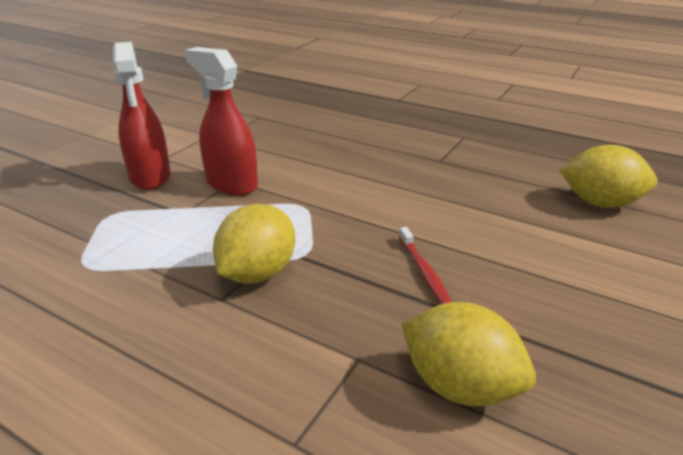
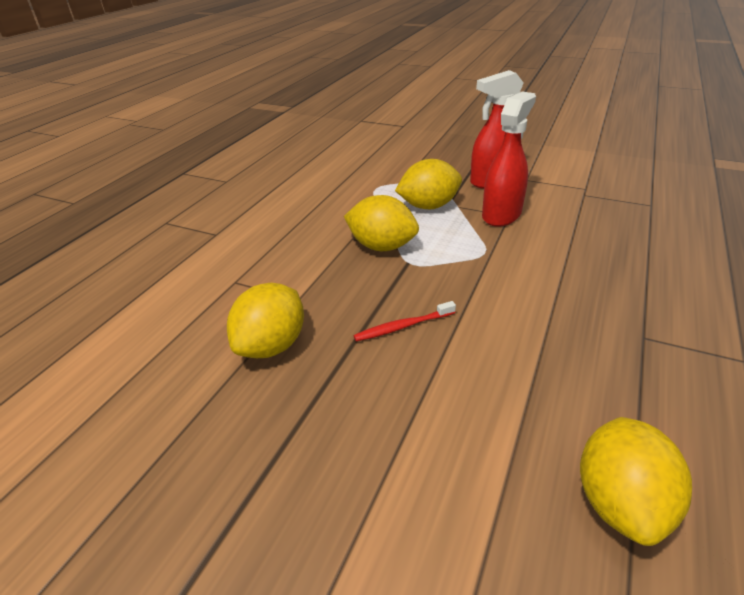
camera: 85 degrees right, 5 degrees up
(177, 227) = (428, 206): none -> yellow lemon

